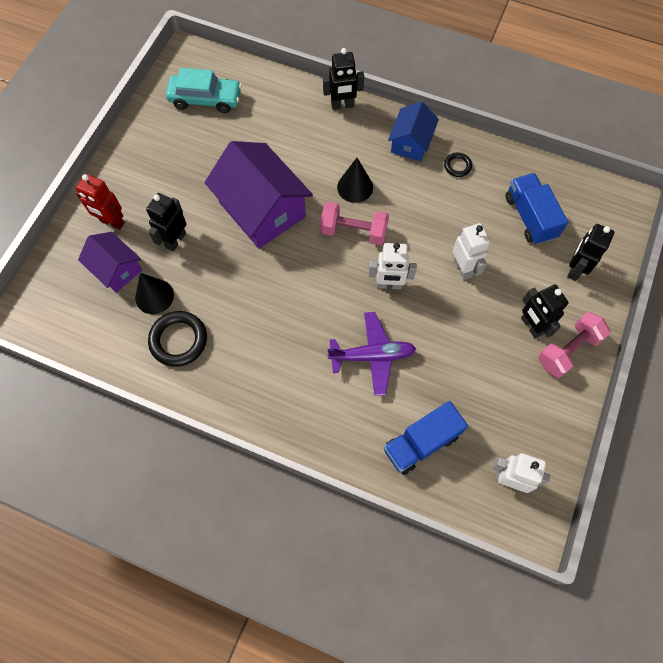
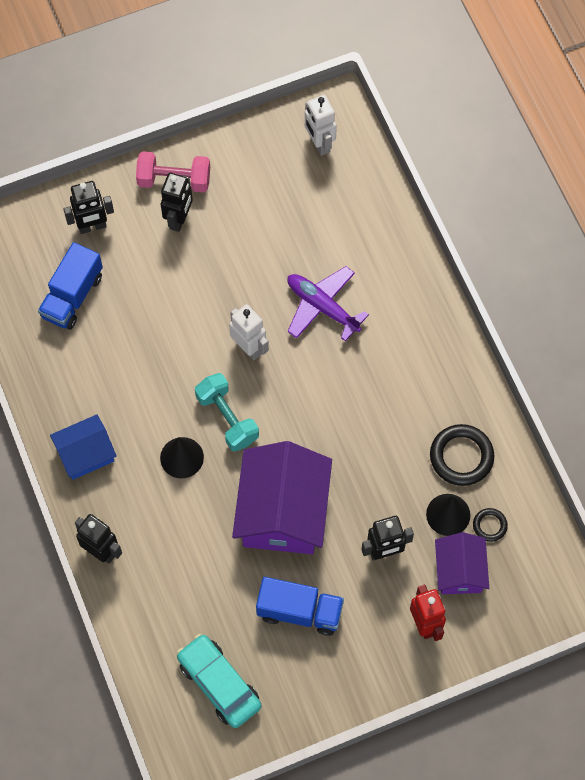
camera: 135 degrees left, 0 degrees up
(353, 231) = (227, 418): pink dumbbell -> turquoise dumbbell
(421, 443) = (353, 218): blue truck -> blue truck (299, 611)
(457, 166) = (74, 394): black ring -> black ring (489, 525)
(463, 268) = (176, 306): white robot -> none

